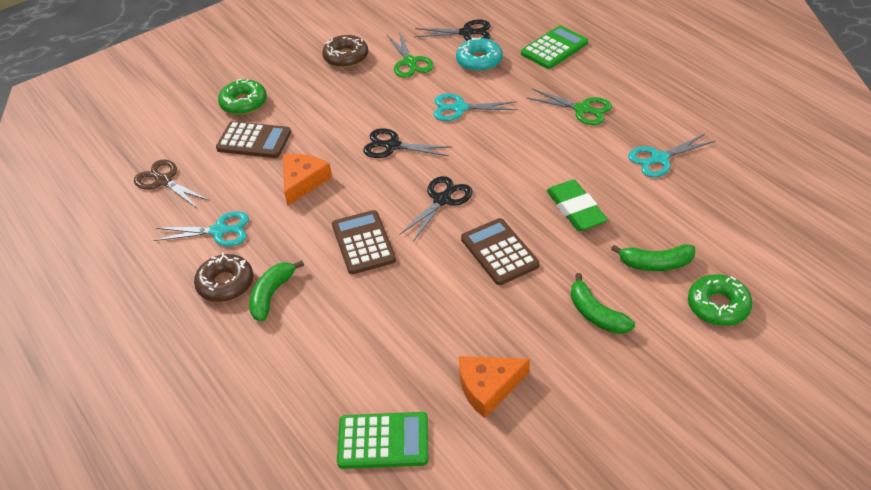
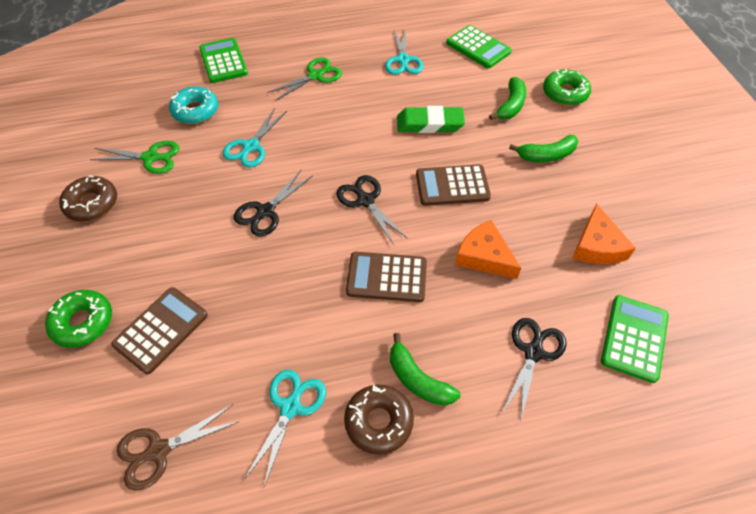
camera: 70 degrees left, 10 degrees up
(303, 181) = (264, 302): orange cheese -> orange cheese (484, 256)
(466, 33) = (146, 104): black scissors -> black scissors (533, 352)
(735, 209) = (478, 48): none -> green calculator

